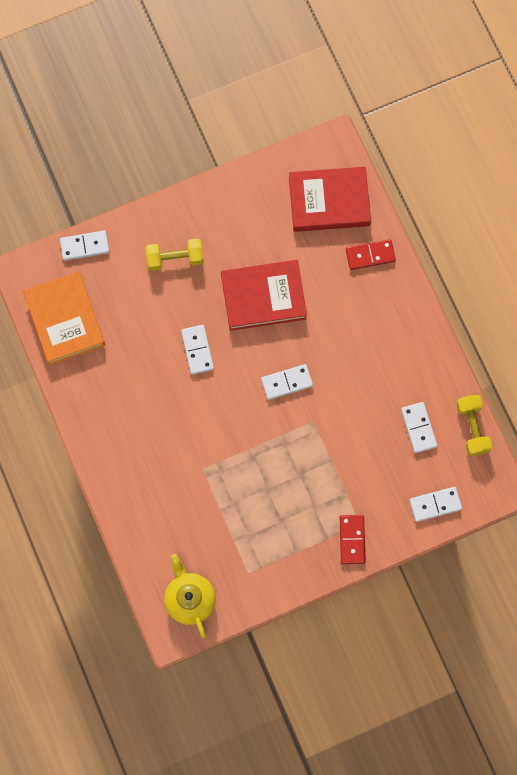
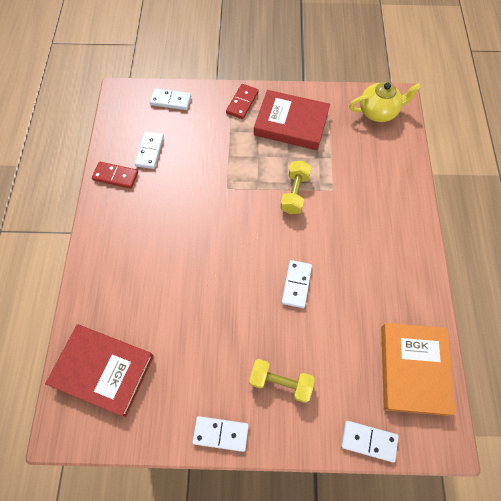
camera: 155 degrees left, 10 degrees down
(190, 599) = (378, 112): yellow teapot -> yellow teapot turned 105 degrees counterclockwise
(263, 297) = (214, 305): red book -> red book (291, 123)
(287, 382) = (232, 225): white domino -> white domino (221, 433)
(370, 255) = (99, 300): red domino -> red domino (115, 176)
(472, 428) = (111, 135): yellow dumbbell -> yellow dumbbell (295, 193)

